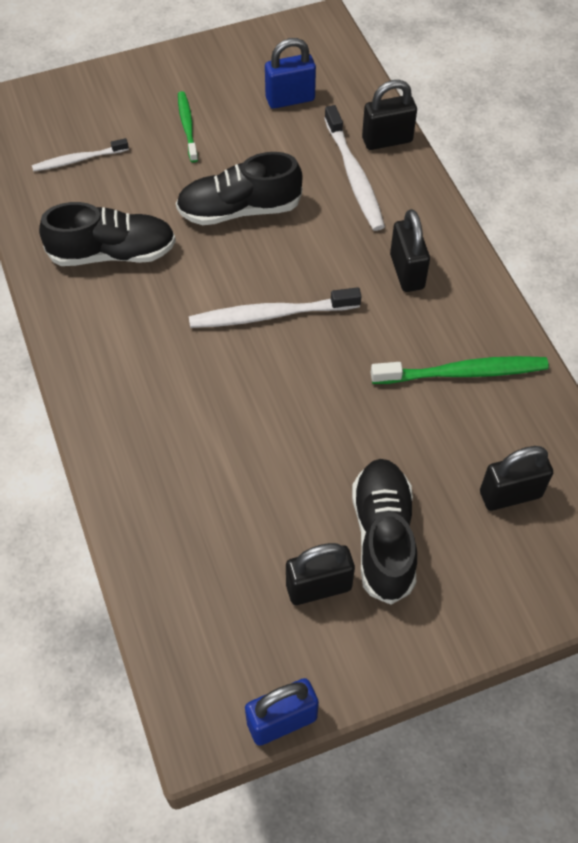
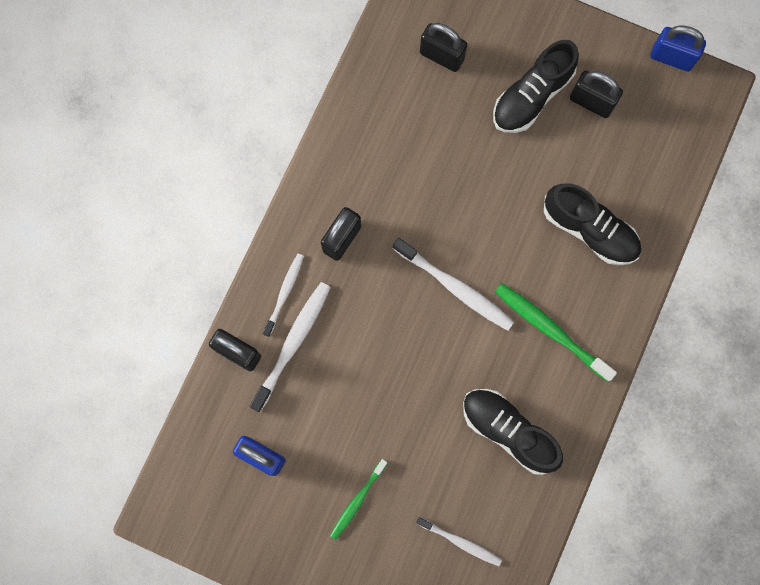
camera: 135 degrees left, 20 degrees up
(239, 209) = (394, 388): black shoe -> black shoe (589, 230)
(403, 201) = (284, 293): none -> white toothbrush
(463, 373) = (386, 144): green toothbrush -> green toothbrush (550, 330)

